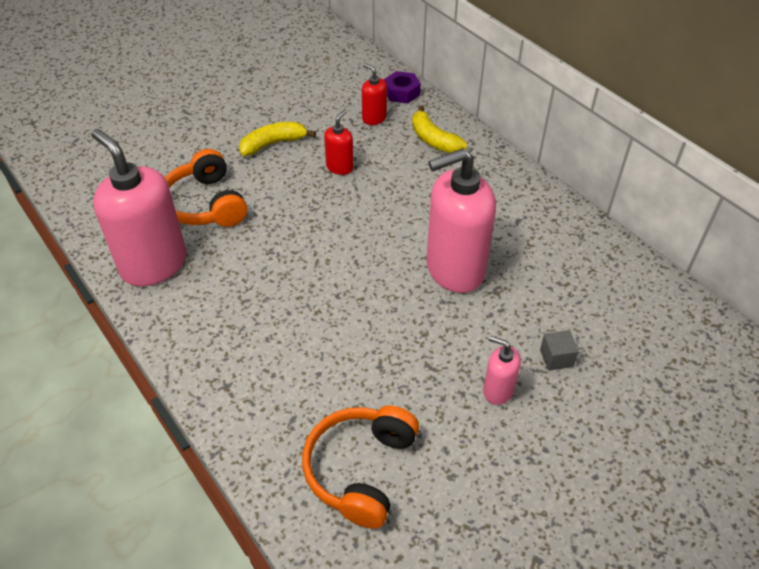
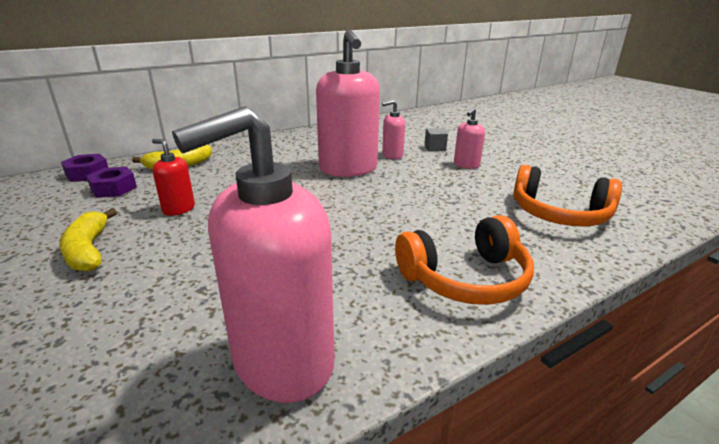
camera: 85 degrees left, 20 degrees down
(205, 204) = (171, 309): orange headphones -> orange headphones (465, 278)
(374, 118) = (114, 188): red soap dispenser -> purple nut
(512, 309) = (392, 155): none -> pink soap dispenser

